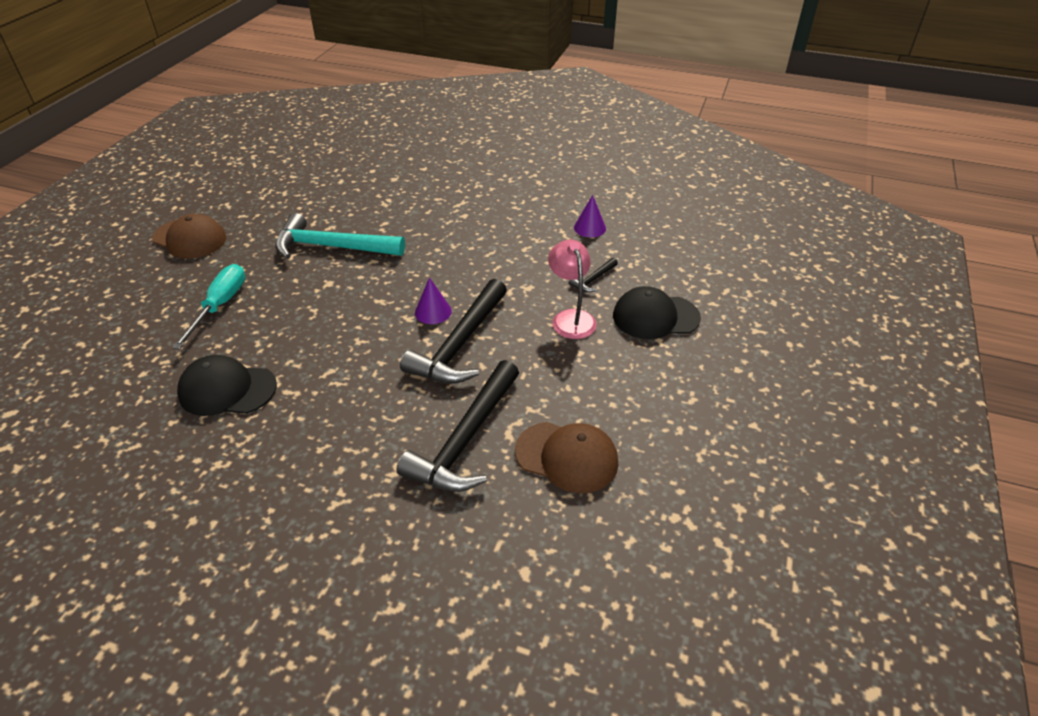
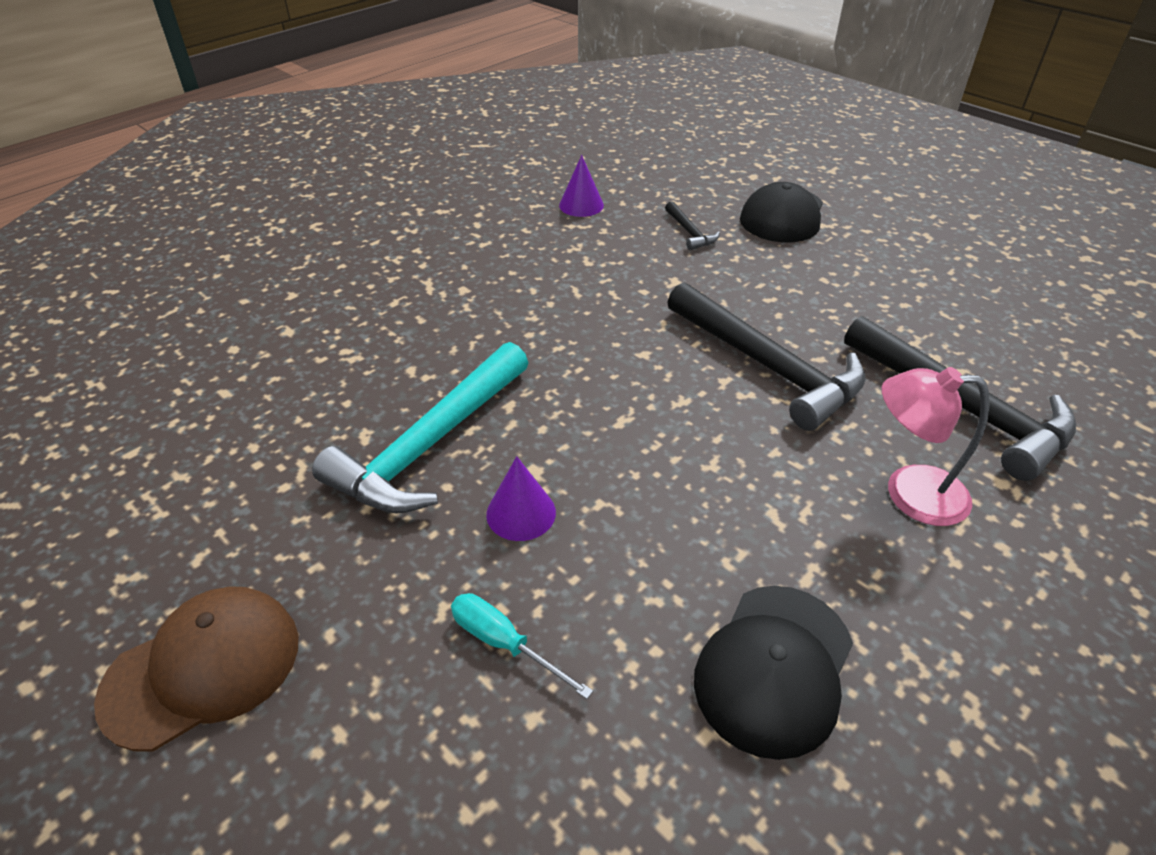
camera: 65 degrees left, 0 degrees up
(220, 306) = (504, 643): turquoise screwdriver -> turquoise screwdriver, size x0.63
(433, 312) = (681, 373): purple cone -> purple cone (521, 513)
(567, 457) = (1003, 337): brown cap -> none
(571, 318) = (755, 267): pink lamp -> pink lamp (909, 493)

